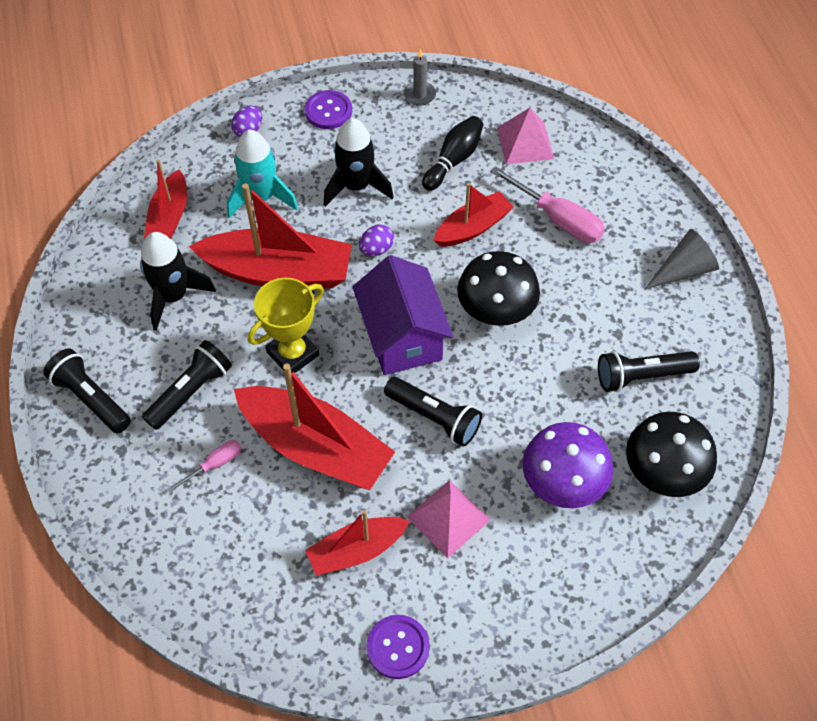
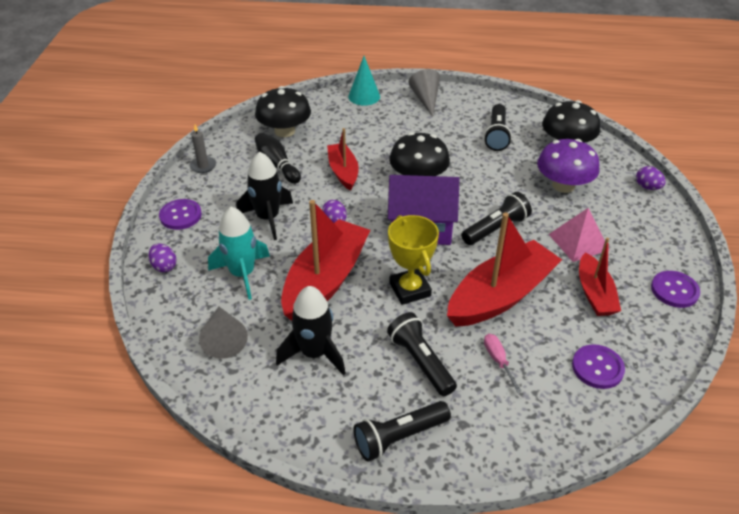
camera: 70 degrees left, 15 degrees down
(169, 217) = (224, 338): red boat -> grey cone
(234, 569) = (597, 368): none -> purple button
(525, 143) = (284, 131): pink pyramid -> black mushroom
(558, 219) = (358, 134): pink screwdriver -> none
(612, 595) = (647, 187): none -> purple egg
(649, 198) = (364, 96): none -> turquoise cone

